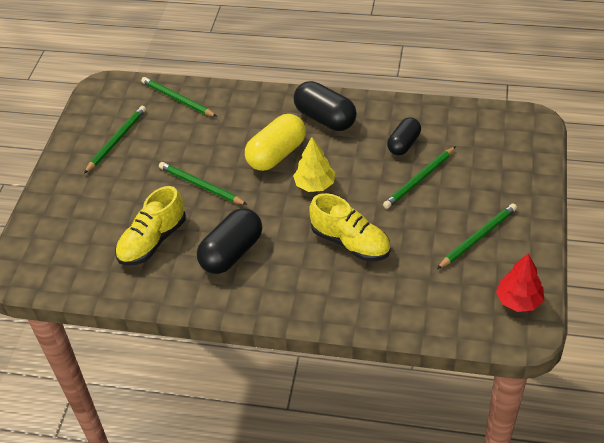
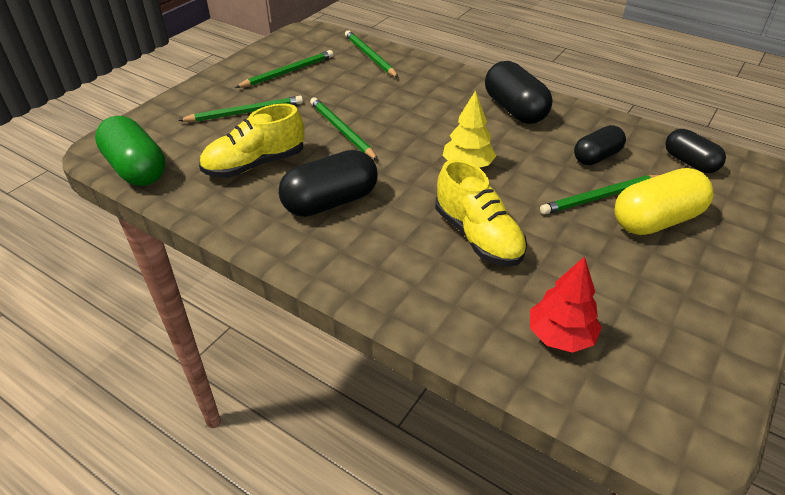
camera: 20 degrees right, 5 degrees down
(59, 279) = (136, 169): none -> green capsule
(276, 154) = (441, 126): yellow capsule -> yellow capsule (656, 220)
(469, 127) = (690, 162): none -> black capsule
(478, 237) = (655, 285): green pencil -> green pencil (245, 112)
(519, 301) = (689, 390): red tree -> red tree (560, 336)

